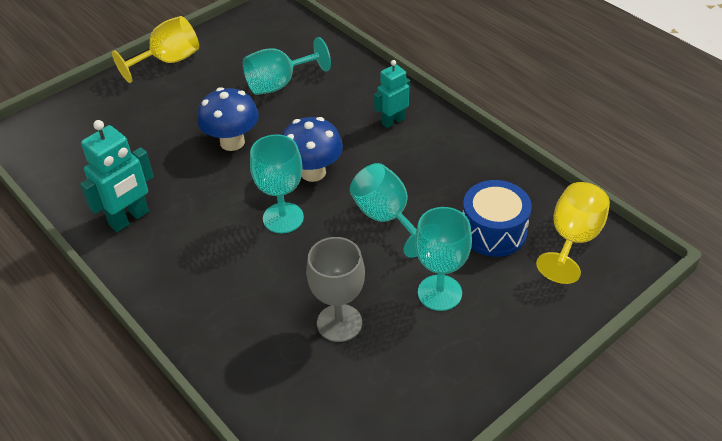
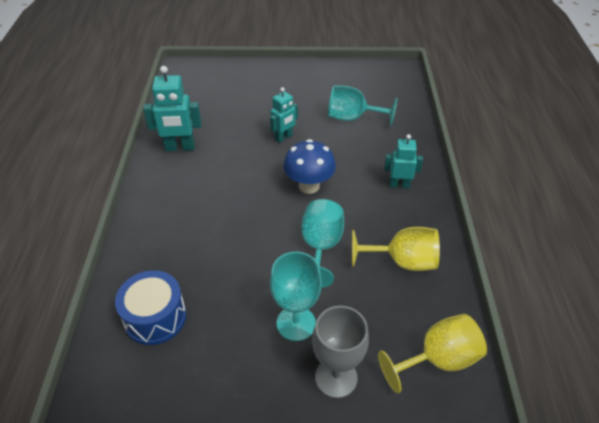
camera: 40 degrees right, 0 degrees up
(168, 61) = (304, 69): yellow goblet -> yellow goblet (402, 261)
(232, 142) = (284, 137): blue mushroom -> turquoise robot
(283, 218) = (258, 202): turquoise goblet -> none
(339, 323) = (213, 293): grey goblet -> grey goblet (336, 377)
(493, 231) = (383, 309): blue drum -> blue drum (155, 317)

